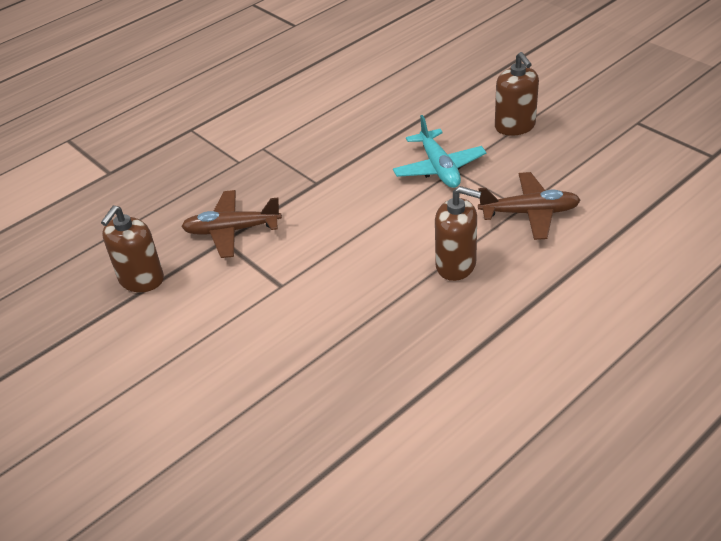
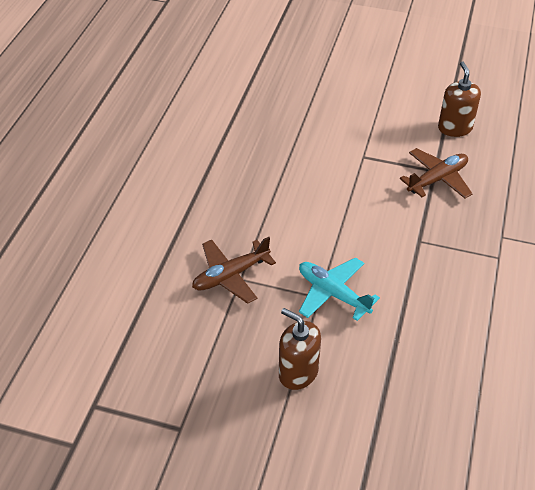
camera: 145 degrees right, 5 degrees up
(456, 265) = (259, 212): brown soap dispenser -> none

